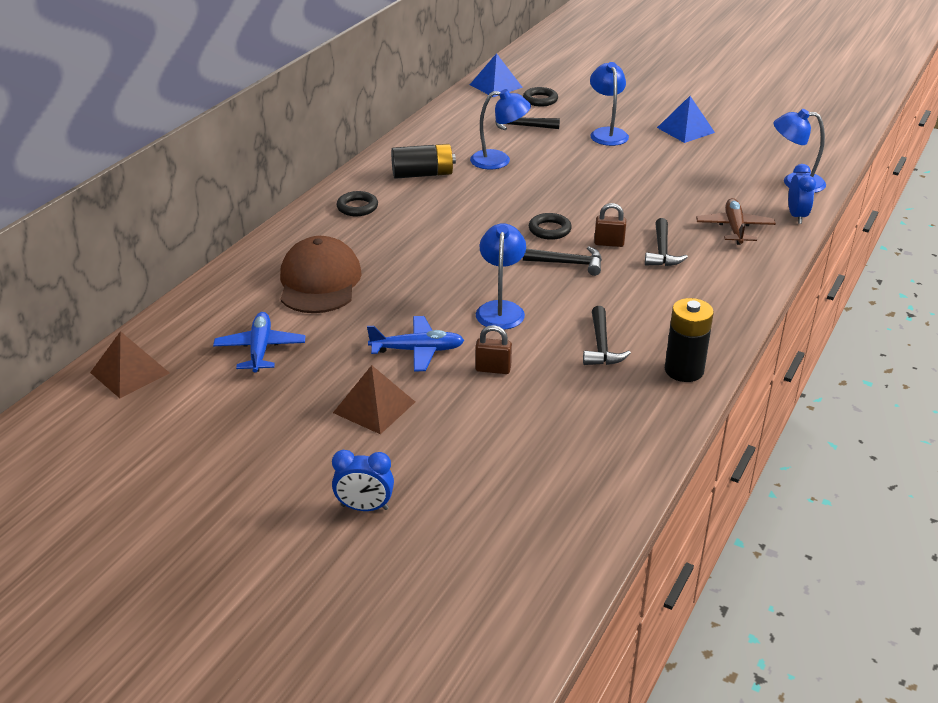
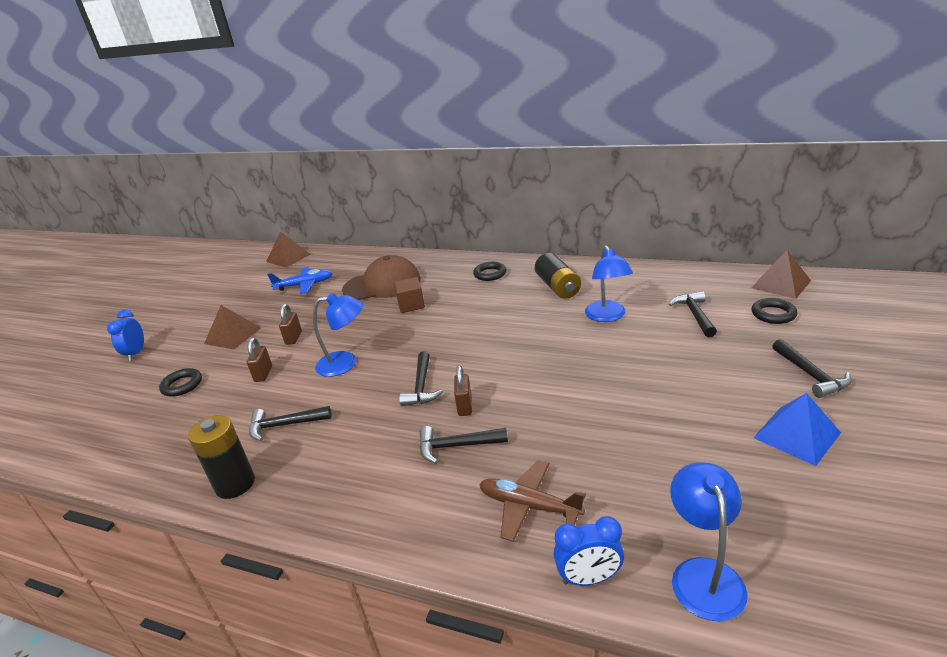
camera: 85 degrees right, 5 degrees down
(395, 262) = (411, 305): none -> brown cube
(418, 350) = (294, 338): blue plane -> brown padlock
(496, 86) = (780, 284): blue pyramid -> brown pyramid
(549, 230) = (481, 366): black ring -> black ring (182, 385)
(607, 133) = (726, 371): blue lamp -> none
(624, 109) = (810, 375): none -> black hammer
(734, 228) = (528, 506): brown plane -> brown plane turned 150 degrees counterclockwise

